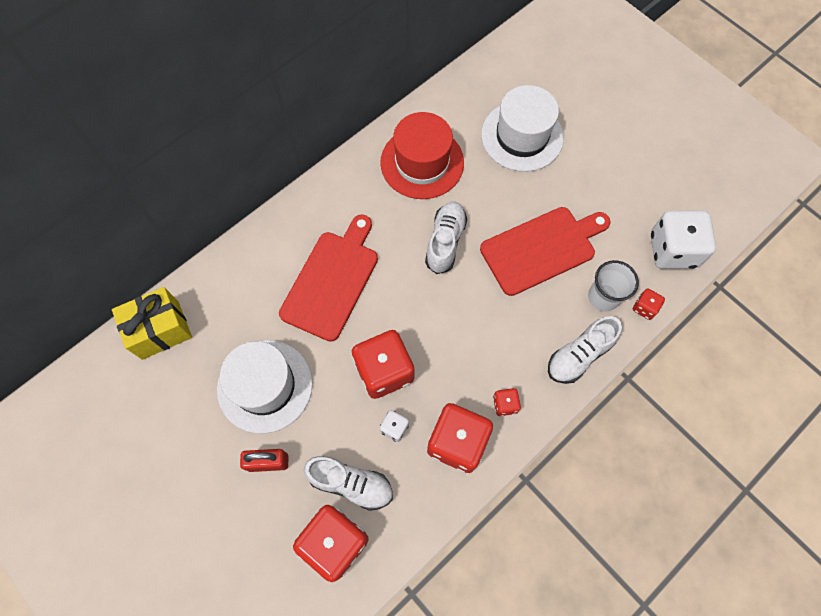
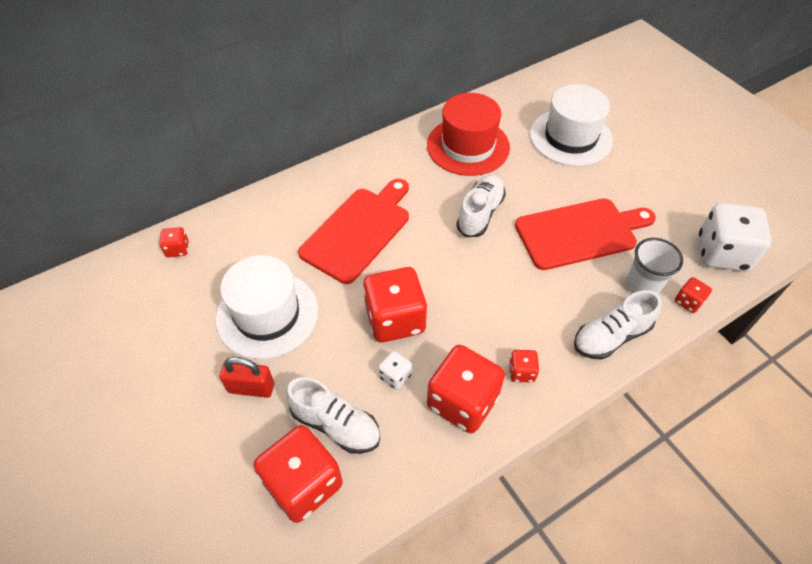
camera: 10 degrees right, 15 degrees down
(160, 330) = (177, 249): yellow gift -> red dice

